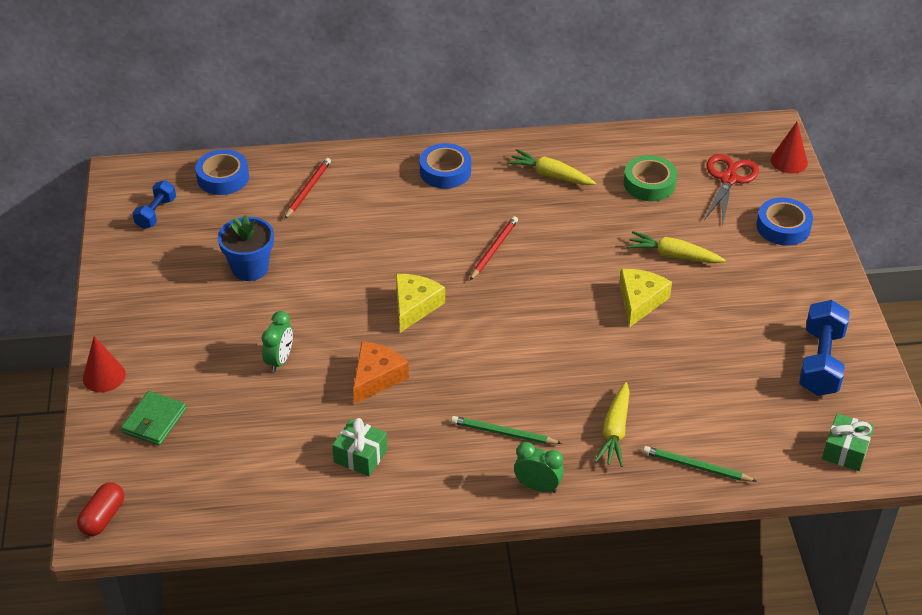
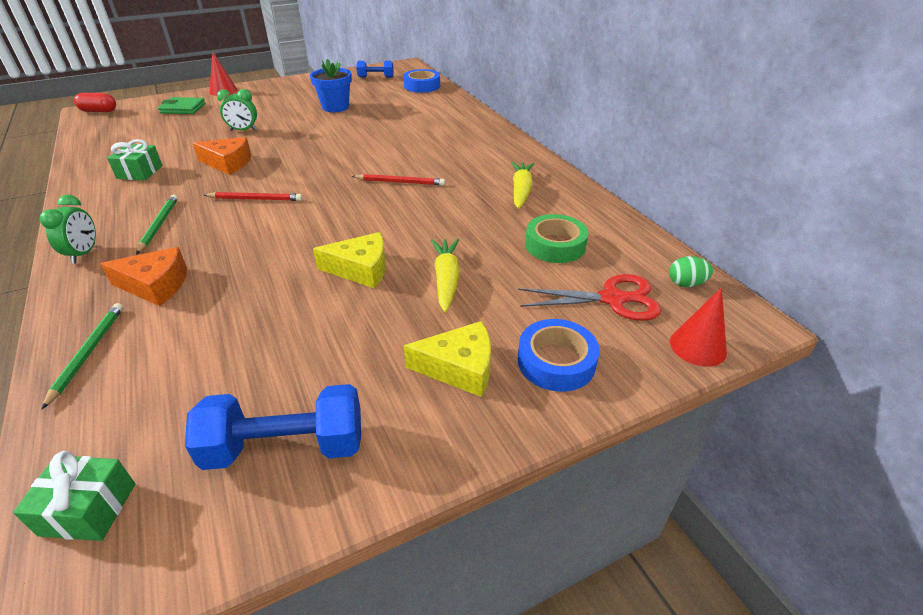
camera: 70 degrees right, 5 degrees down
(308, 190) = (427, 109): red pencil -> red pencil (255, 199)
(415, 306) = (314, 163): yellow cheese -> yellow cheese (459, 368)
(445, 171) = (487, 147): blue tape -> none
(615, 431) = (156, 285): yellow carrot -> orange cheese
(724, 138) = (686, 284): none -> green egg

